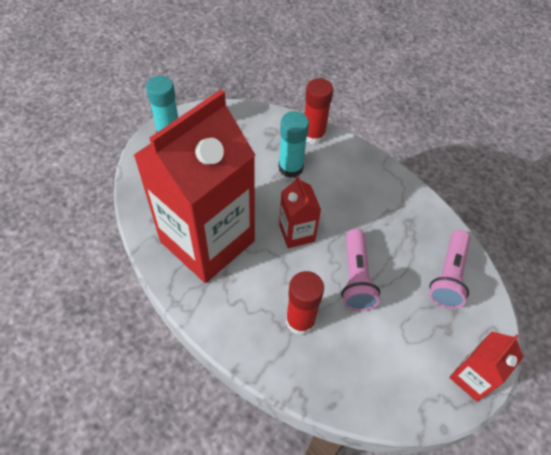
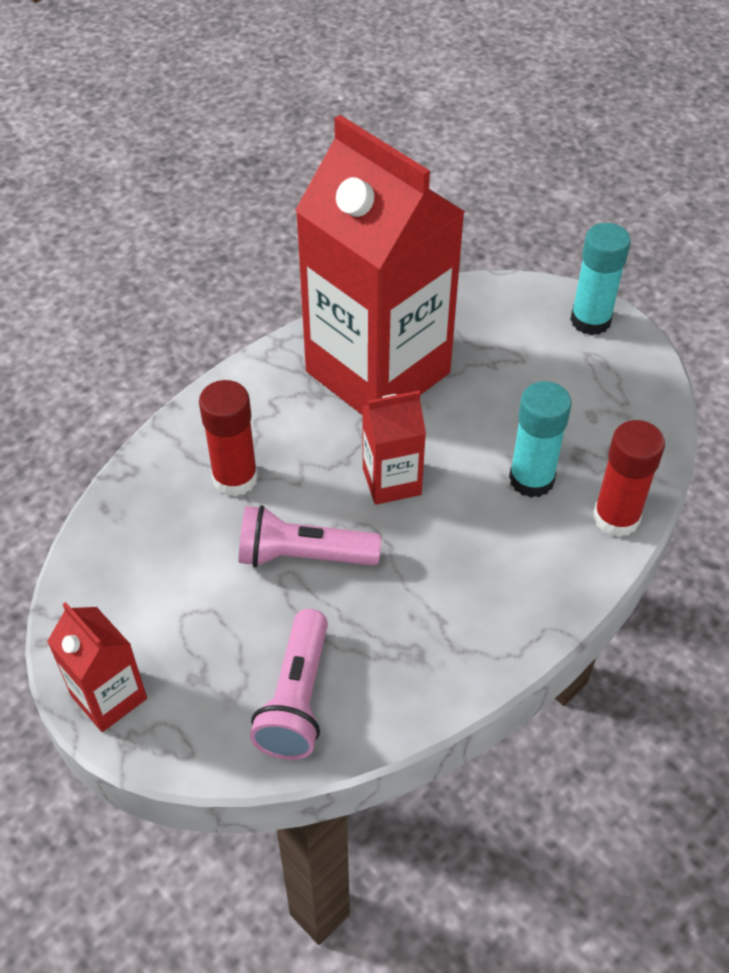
camera: 95 degrees right, 5 degrees down
(448, 276) = (296, 698): pink flashlight -> pink flashlight turned 105 degrees counterclockwise

